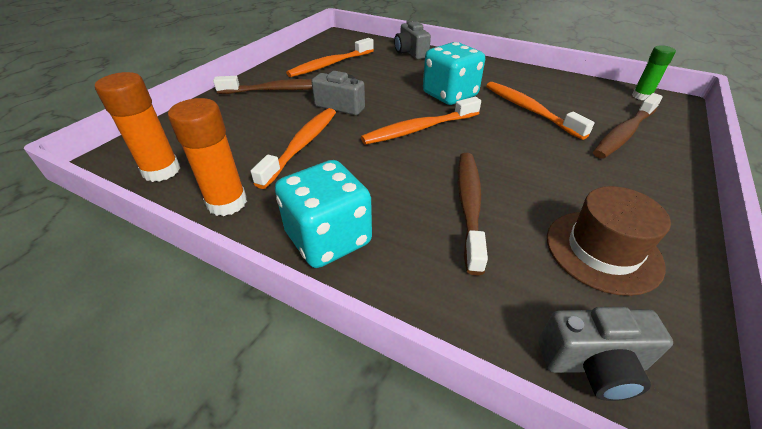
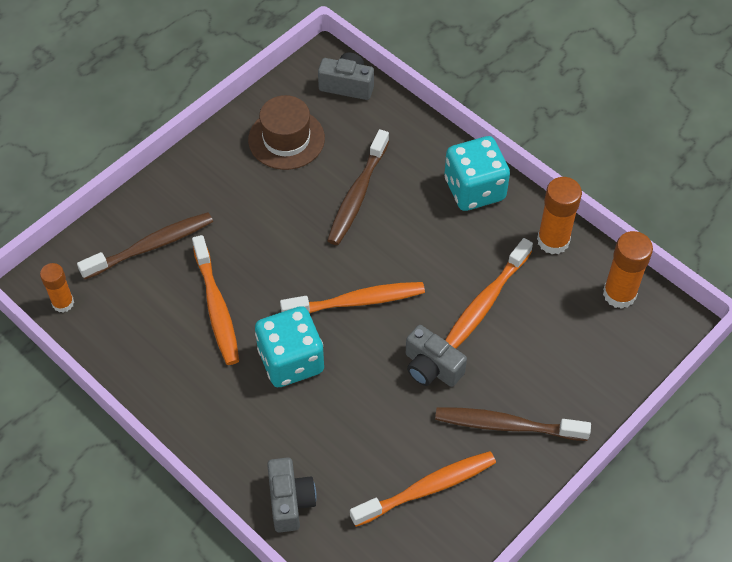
camera: 165 degrees left, 15 degrees up
(641, 96) = (63, 303): green glue stick -> orange glue stick

